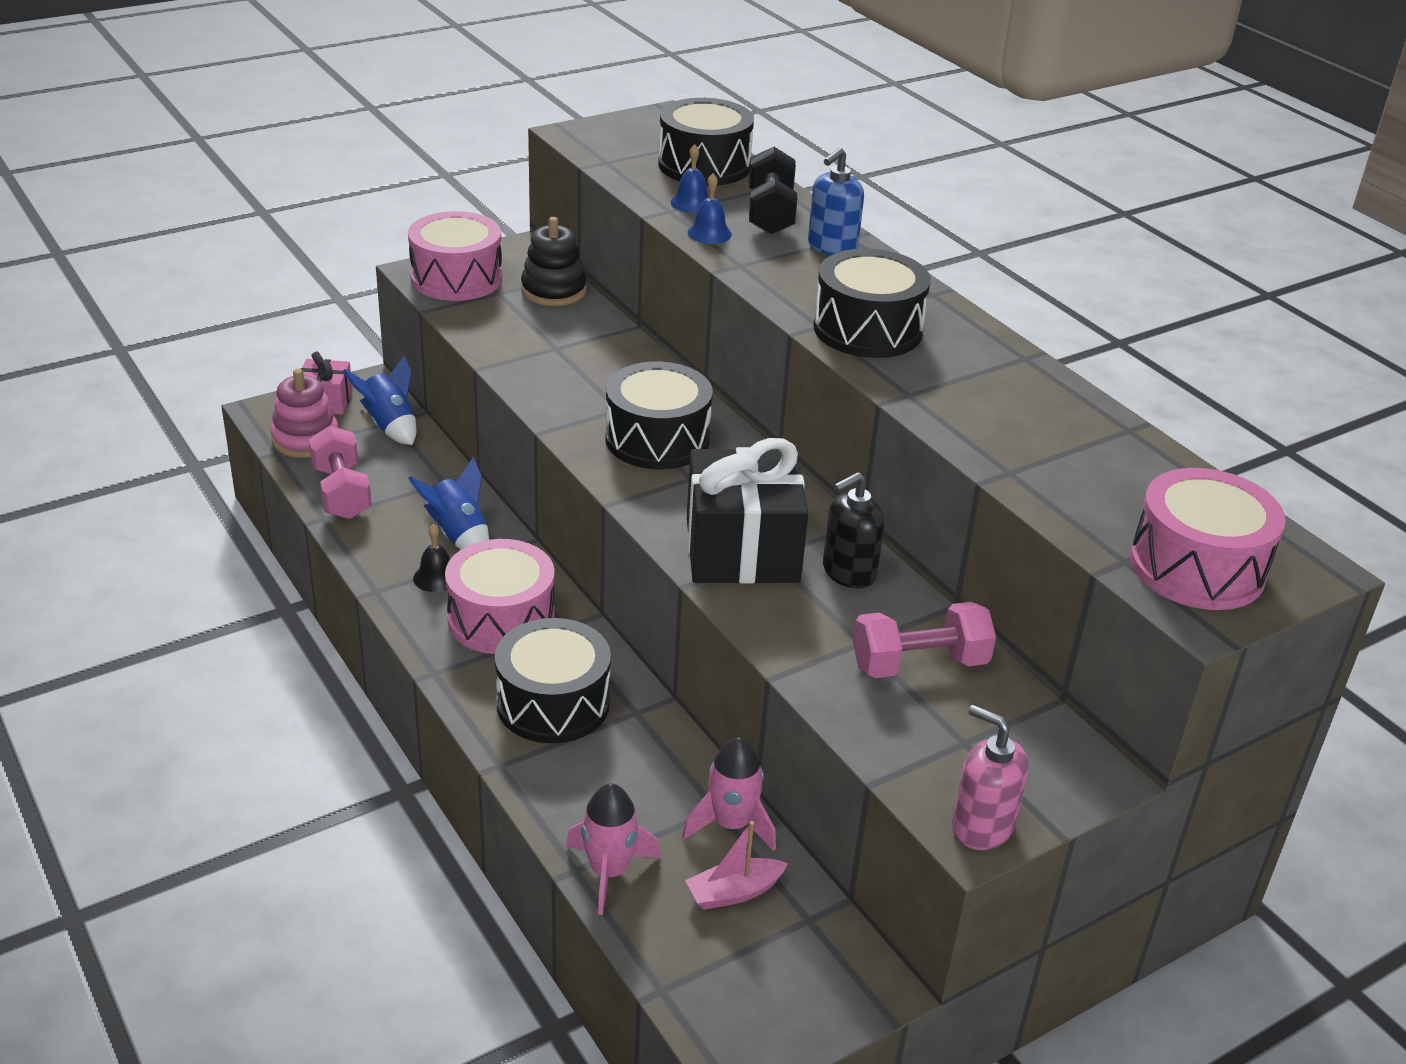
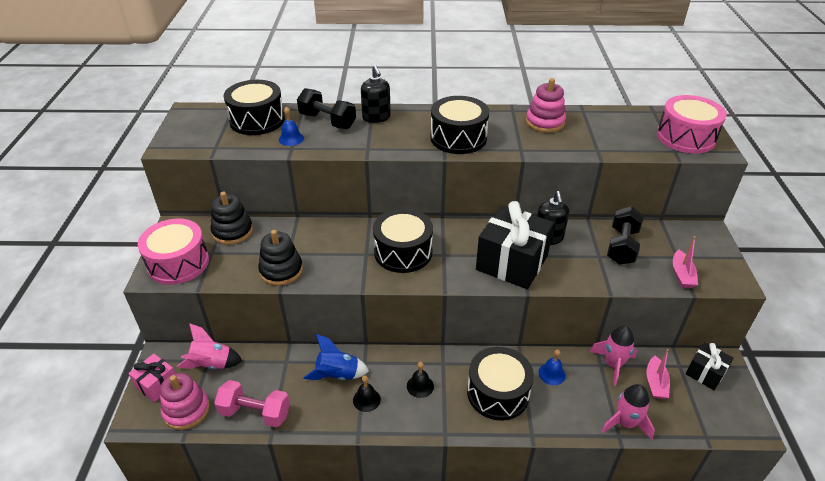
camera: 55 degrees left, 5 degrees up
(389, 426) = (212, 364): blue rocket -> pink rocket
(501, 619) = (420, 386): pink drum -> black bell
(516, 355) = (281, 270): none -> black stacking toy
(709, 233) = (327, 145): blue bell -> blue bell (552, 374)
(821, 961) = (705, 373): none -> black gift
(832, 247) = (376, 118): blue soap dispenser -> black soap dispenser
(915, 757) = (682, 275): none -> pink boat
(919, 664) = (622, 246): pink dumbbell -> black dumbbell
(981, 826) = (730, 276): pink soap dispenser -> none
(1029, 398) = (545, 122): none -> pink stacking toy

